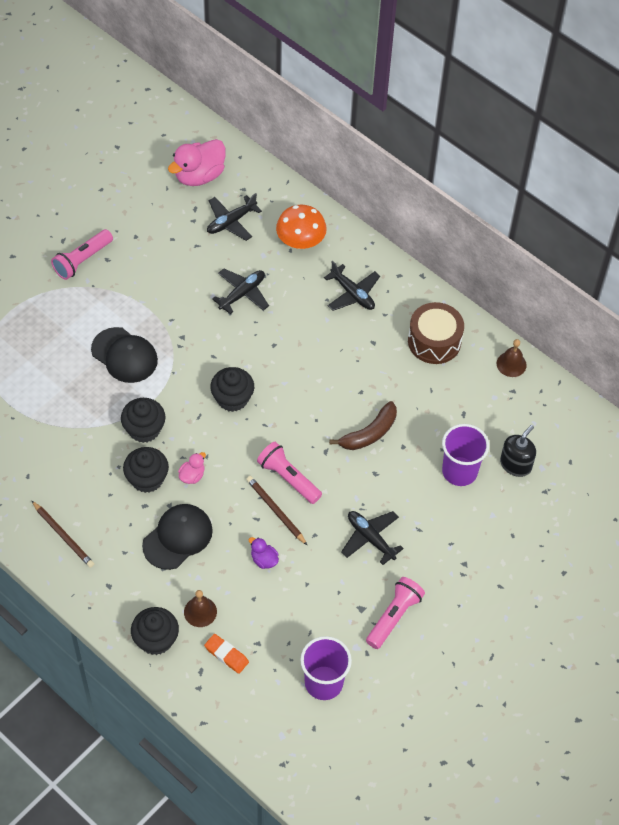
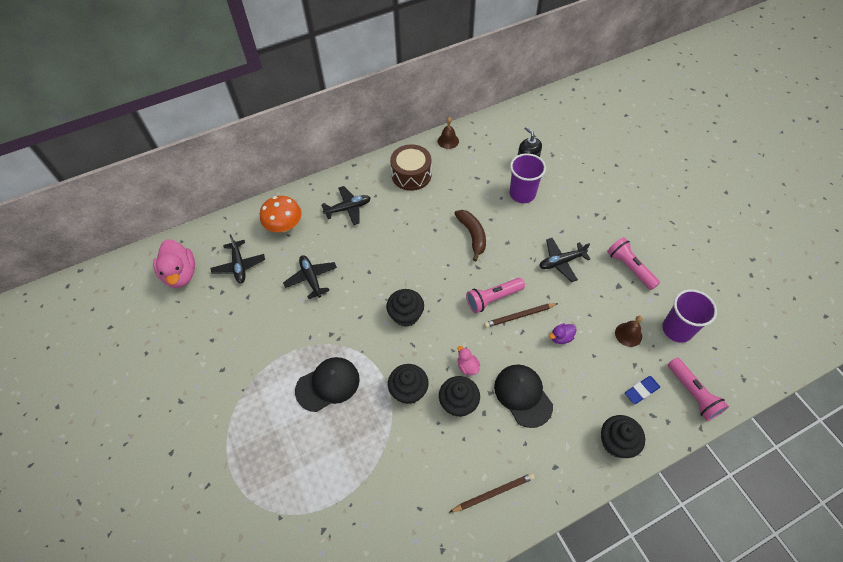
camera: 65 degrees left, 0 degrees up
(82, 260) = (211, 390): pink flashlight -> pink flashlight (692, 393)
(200, 611) = (597, 399): brown bell -> brown bell (628, 334)
(226, 655) = (641, 391): orange eraser -> blue eraser

